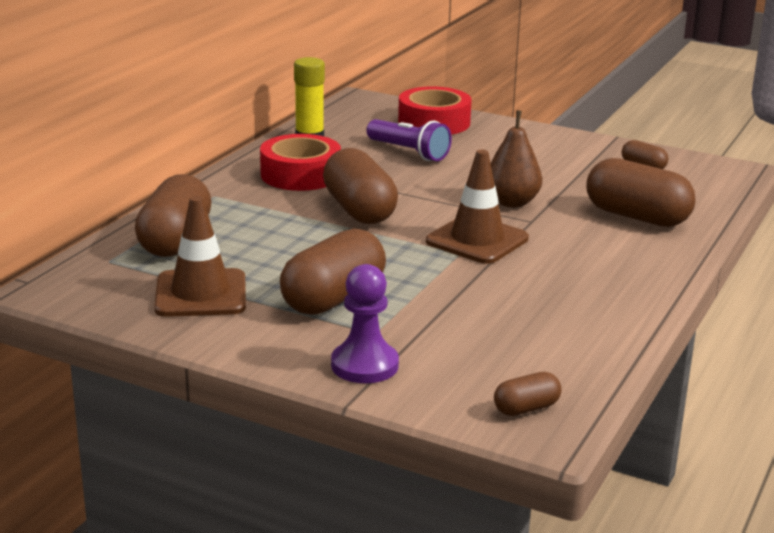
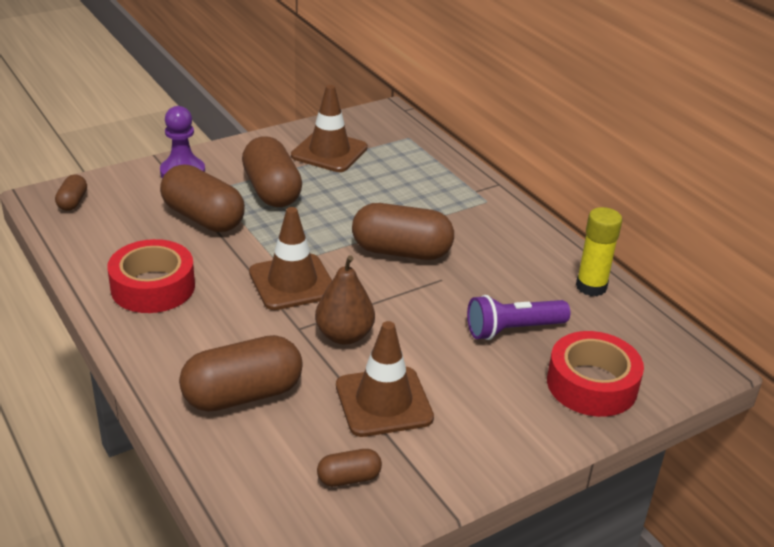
camera: 120 degrees right, 10 degrees up
(175, 241) = (417, 165): brown capsule -> brown capsule (203, 218)
(300, 175) = (500, 251): red tape -> red tape (153, 287)
(559, 173) = (383, 402): none -> brown traffic cone

